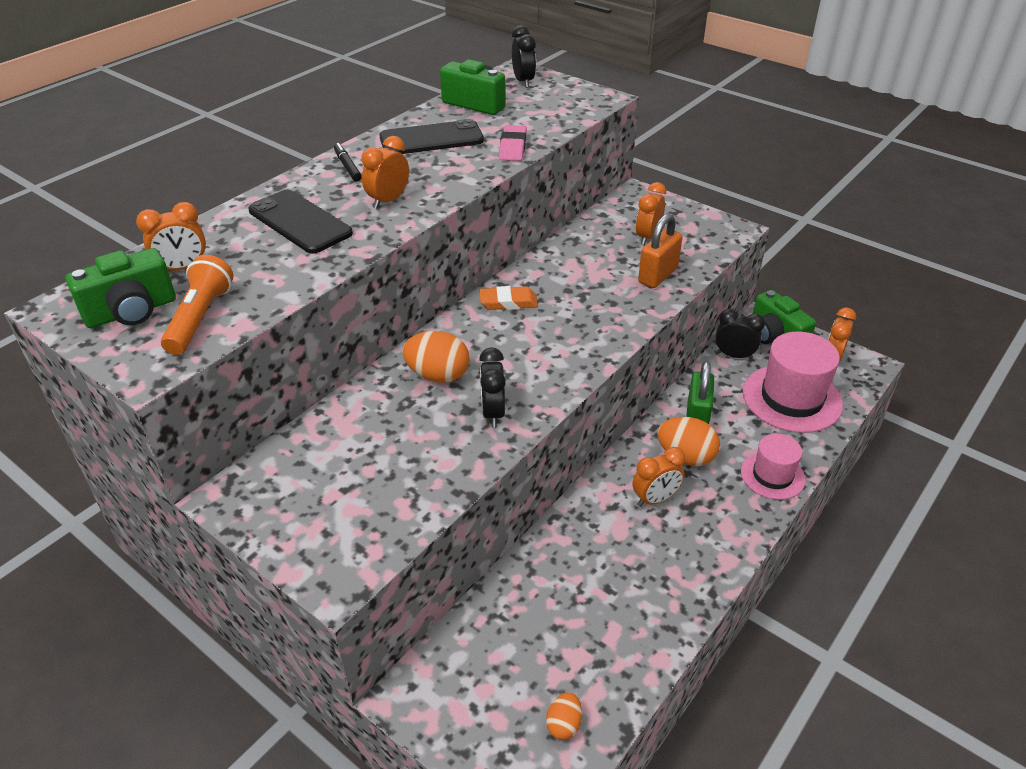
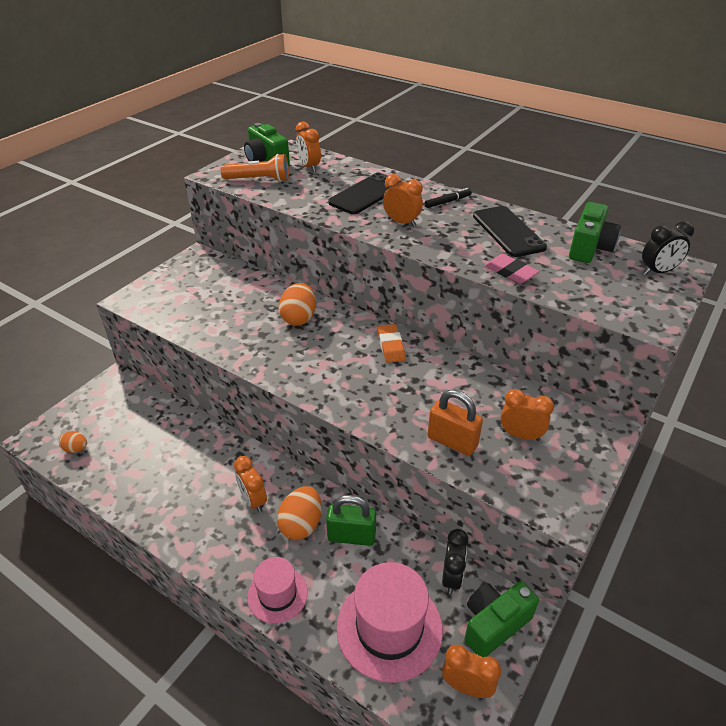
camera: 85 degrees right, 0 degrees up
(493, 413) = (258, 346): black clock -> none
(513, 147) = (510, 272): pink eraser -> pink eraser turned 45 degrees clockwise

